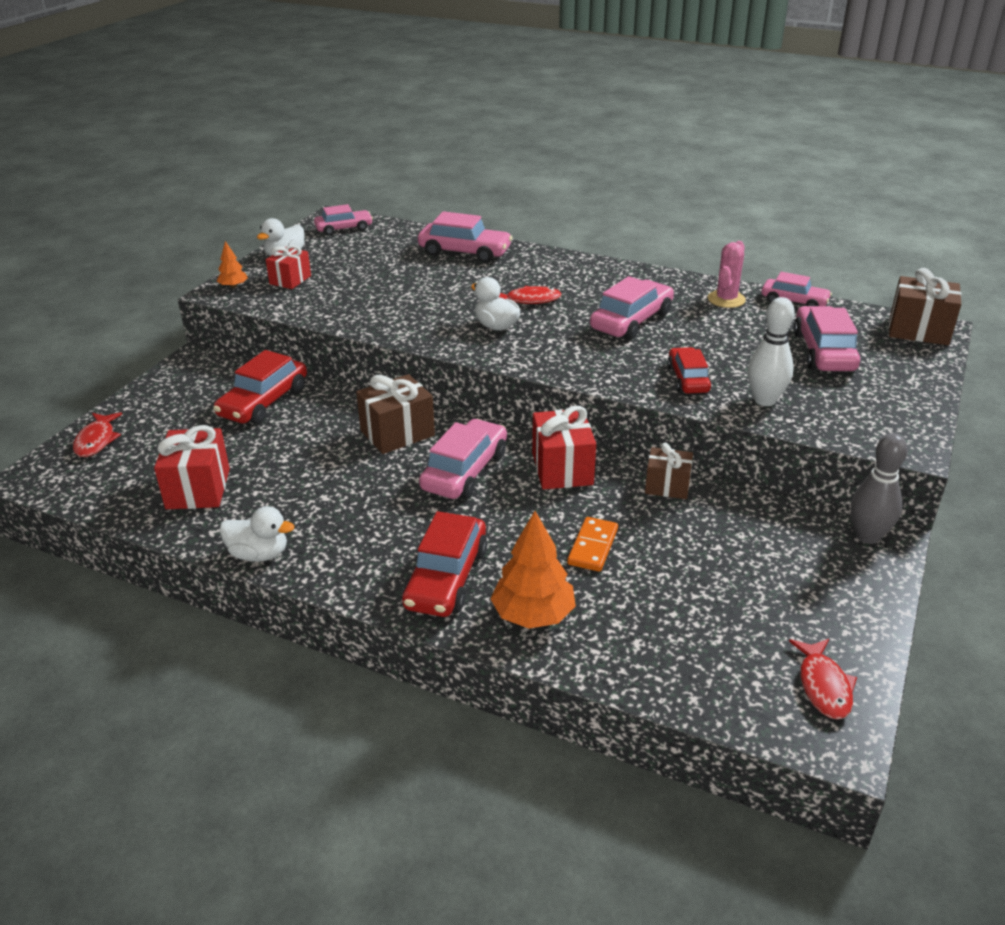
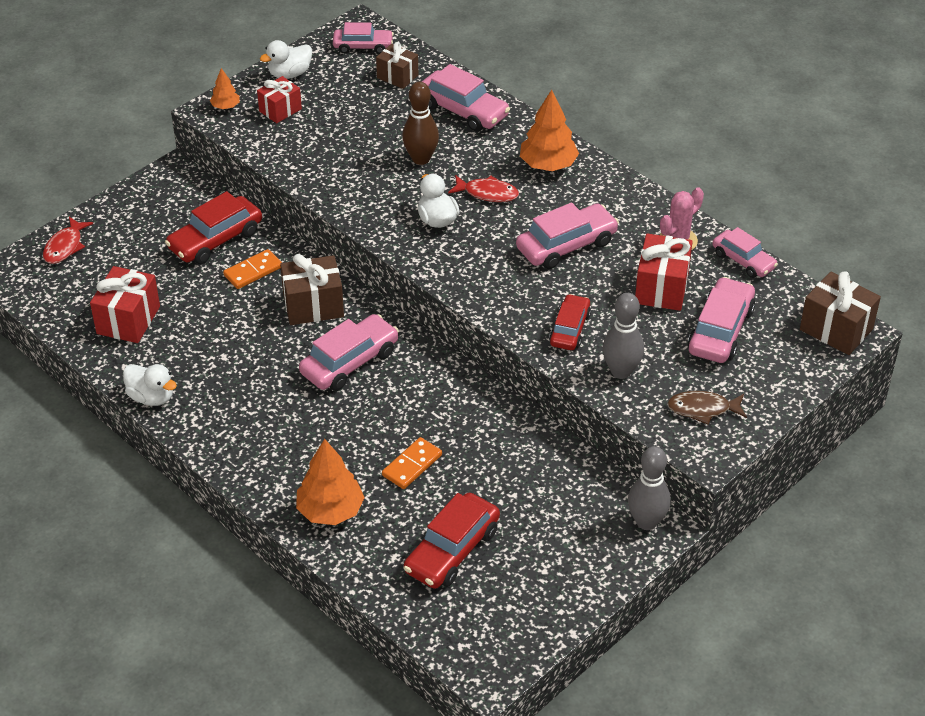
camera: 20 degrees right, 10 degrees up
(317, 419) = (253, 271): none -> orange domino
(446, 578) = (282, 460): red car -> red car (452, 550)
(449, 288) = (421, 159): none -> brown bowling pin
(562, 469) = (433, 382): red gift -> red gift (661, 288)
(568, 272) = (548, 165): none -> orange tree
(667, 486) = (511, 425): brown gift -> brown gift (397, 76)
(765, 400) = (621, 371): white bowling pin -> grey bowling pin
(823, 686) = (509, 632): red fish -> none
(867, 412) = (702, 409): none -> brown fish

